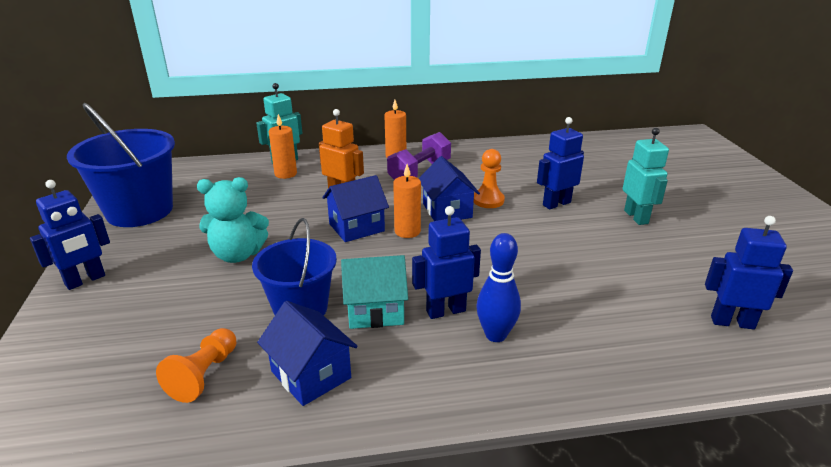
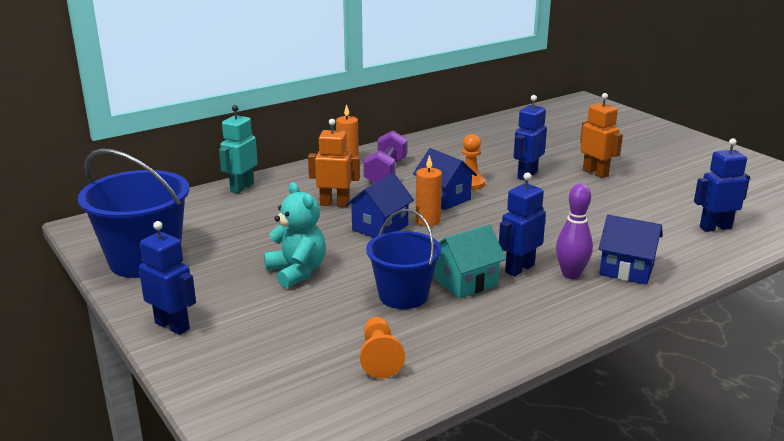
camera: 25 degrees left, 5 degrees down
(85, 280) = (172, 326): blue robot -> blue robot turned 75 degrees counterclockwise
(237, 255) = (297, 272): turquoise teddy bear -> turquoise teddy bear turned 90 degrees counterclockwise
(285, 174) = (257, 198): orange candle -> none
(311, 374) = (464, 334): blue house -> blue house (626, 269)
(495, 335) = (571, 274): blue bowling pin -> purple bowling pin
(636, 217) = (595, 173): turquoise robot -> orange robot

